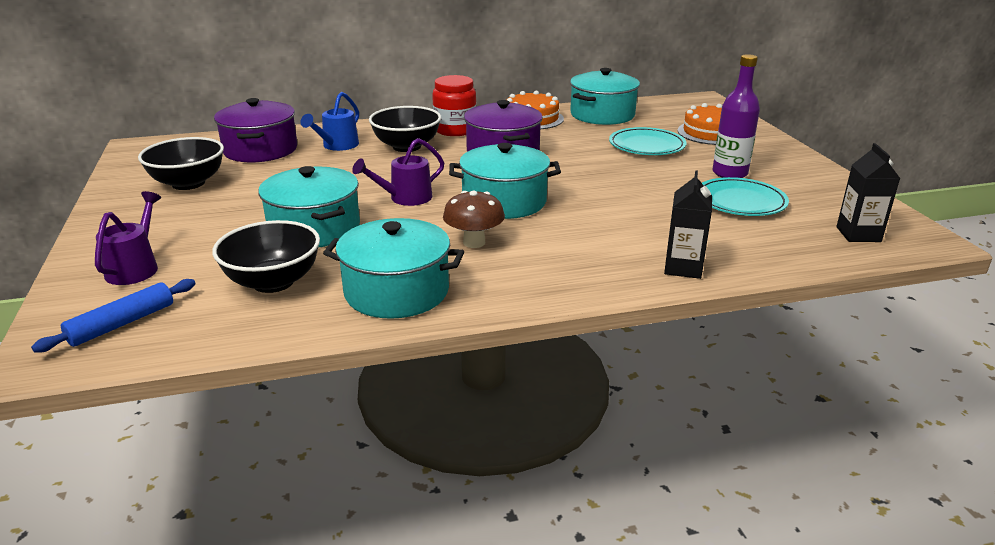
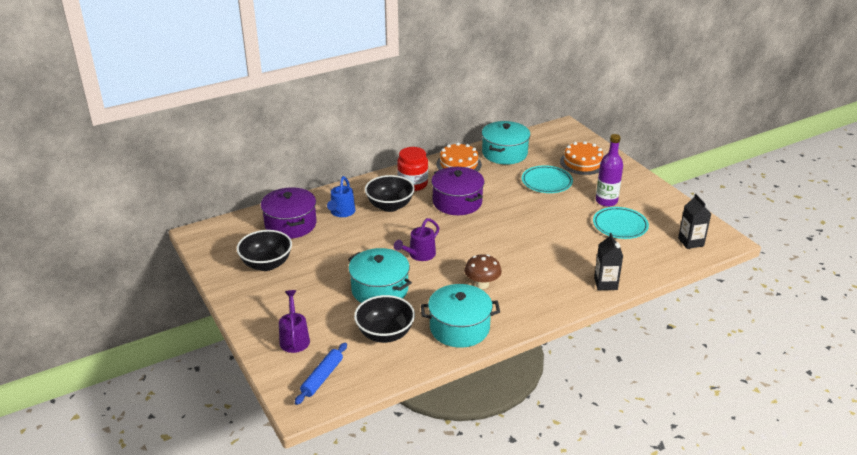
camera: 15 degrees left, 5 degrees up
(504, 202) = (482, 248): turquoise pot -> none

